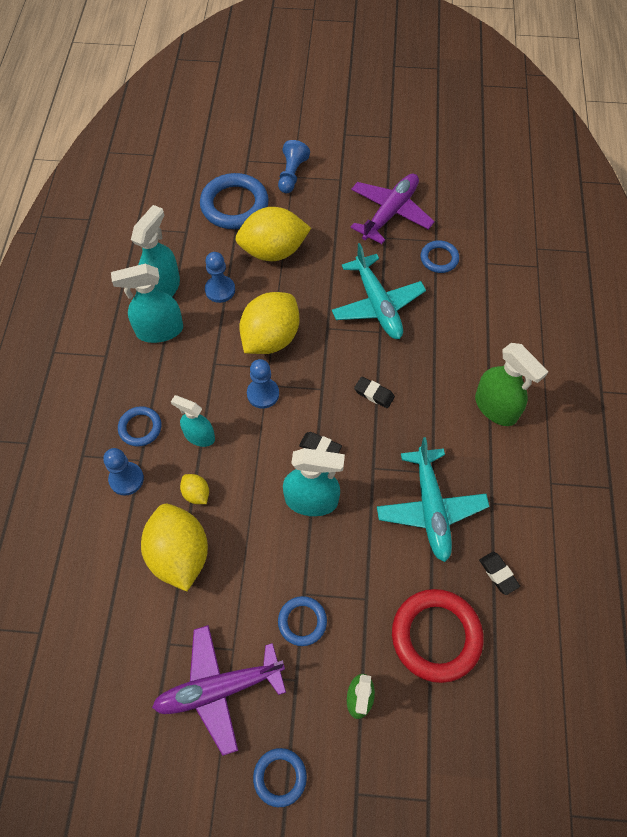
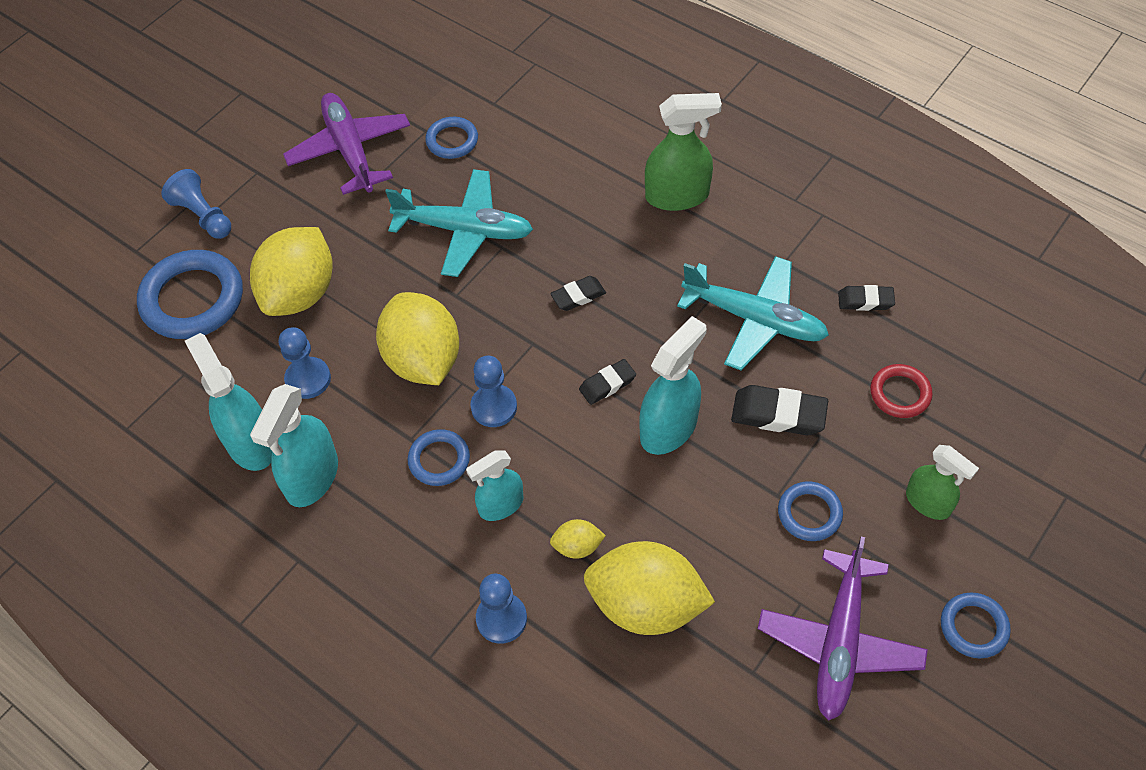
camera: 55 degrees left, 5 degrees down
(140, 428) = (439, 568): blue ring -> blue ring (439, 460)
(365, 563) = (778, 414): none -> black eraser
(436, 636) = (900, 393): red ring -> red ring, size x0.54

